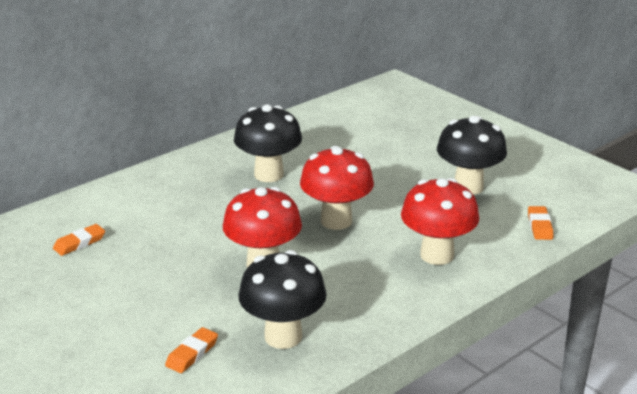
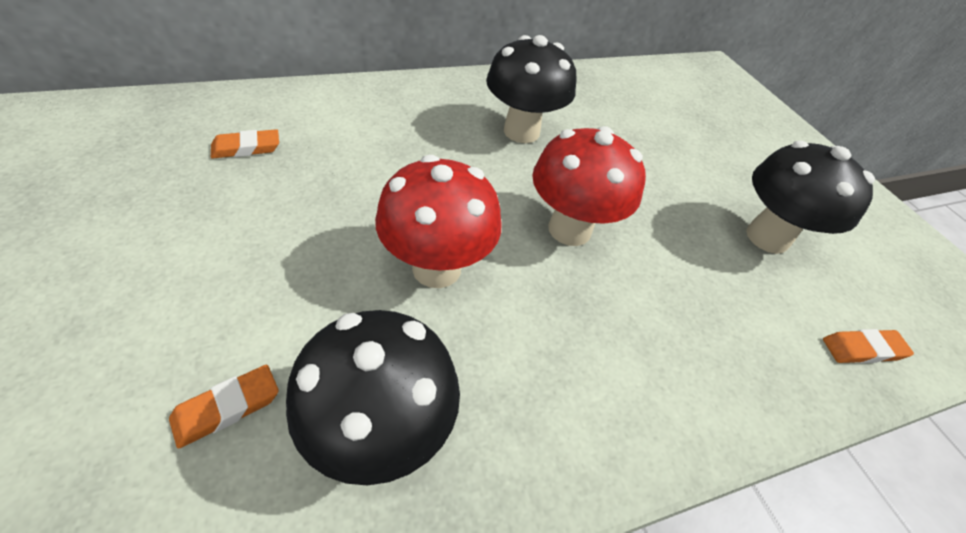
camera: 15 degrees right, 20 degrees up
(437, 255) = (688, 347): red mushroom -> none
(539, 226) = (862, 349): orange eraser -> orange eraser turned 60 degrees clockwise

